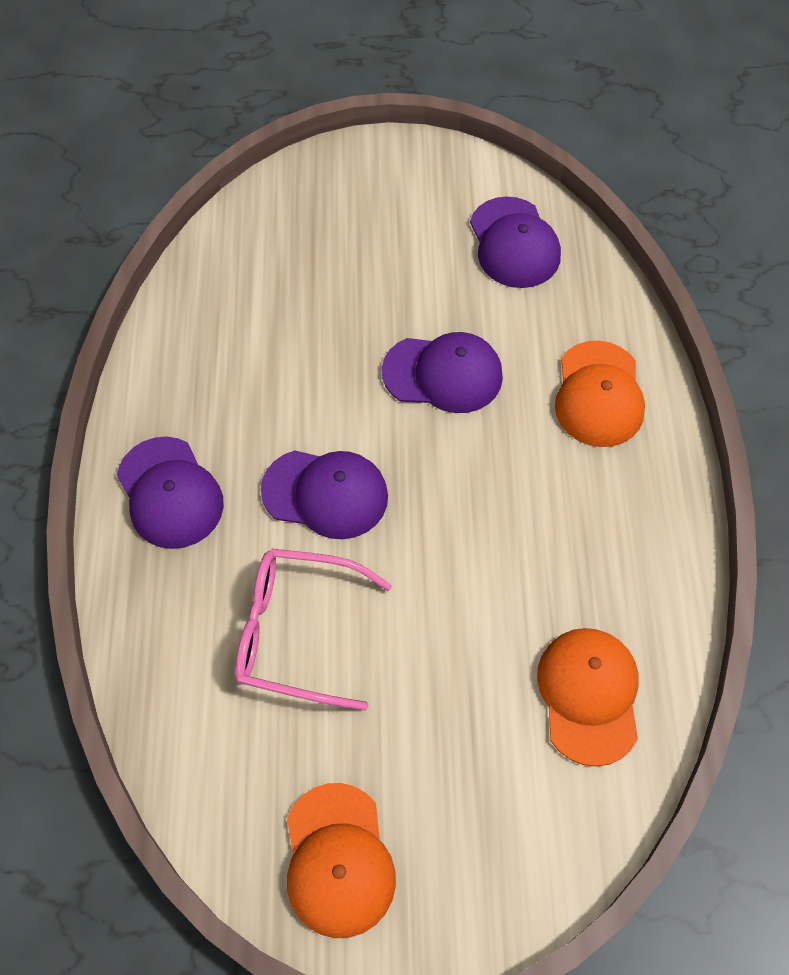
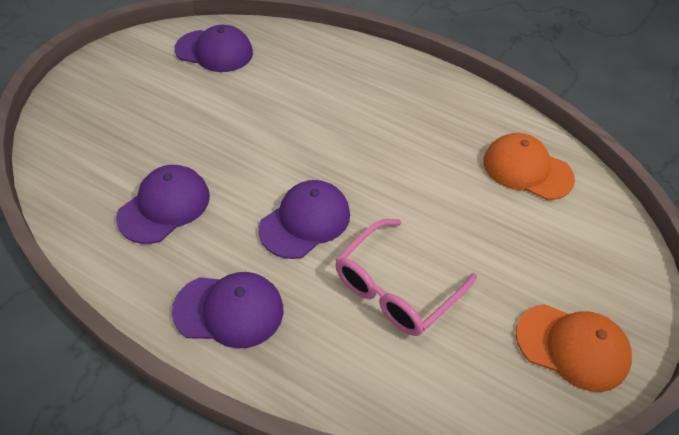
camera: 60 degrees left, 10 degrees down
(443, 374) = (271, 124): purple cap -> purple cap (164, 206)
(599, 394) = (345, 71): orange cap -> none

